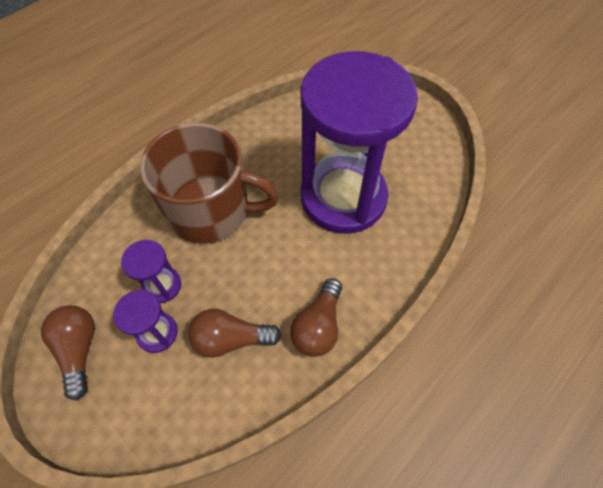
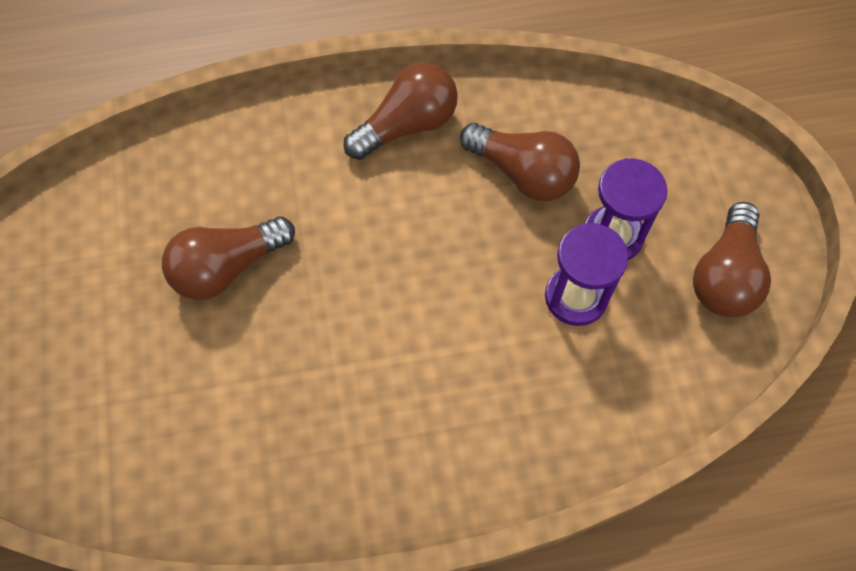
camera: 145 degrees left, 5 degrees up
(210, 210) = (438, 376): brown mug -> none
(343, 197) = (227, 267): purple hourglass -> brown light bulb

